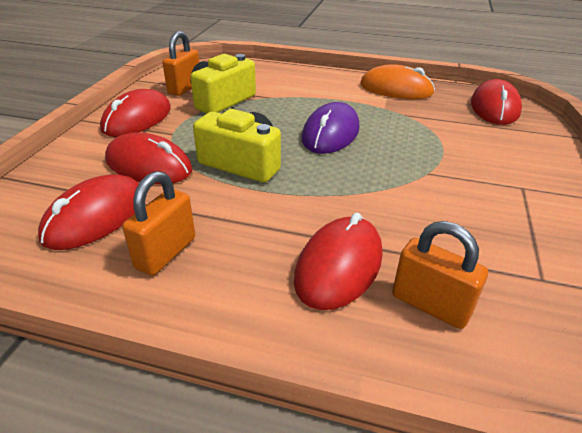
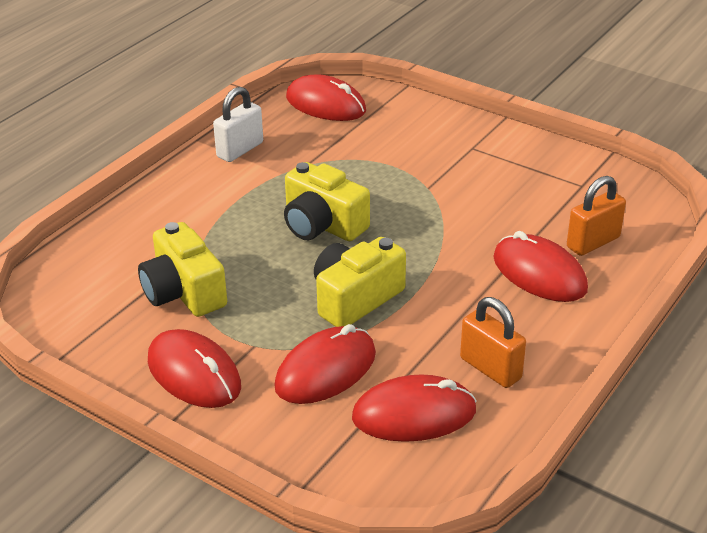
camera: 70 degrees left, 0 degrees up
(95, 216) = (414, 414): red mouse -> red mouse turned 60 degrees counterclockwise
(184, 88) = (118, 321): orange padlock -> none
(330, 133) = (322, 225): purple mouse -> yellow camera
(396, 89) = (240, 150): orange mouse -> white padlock

